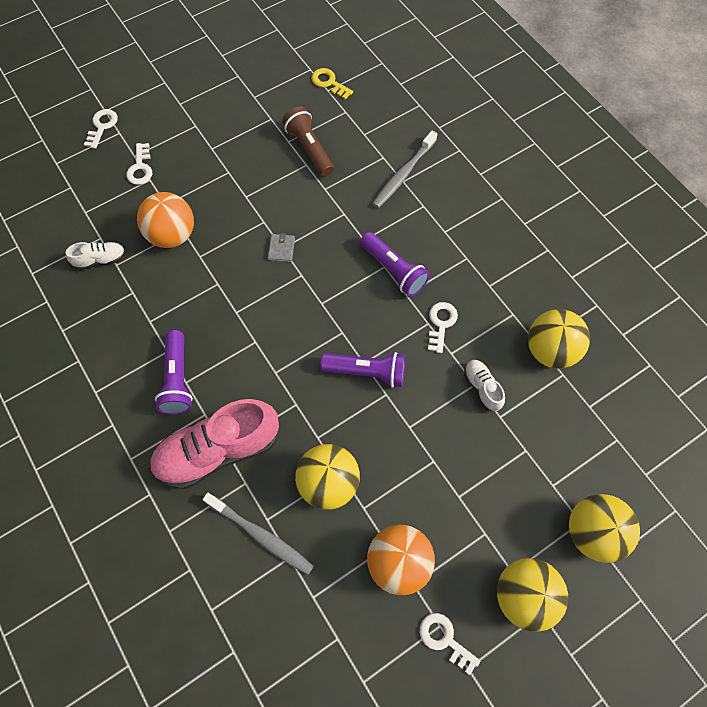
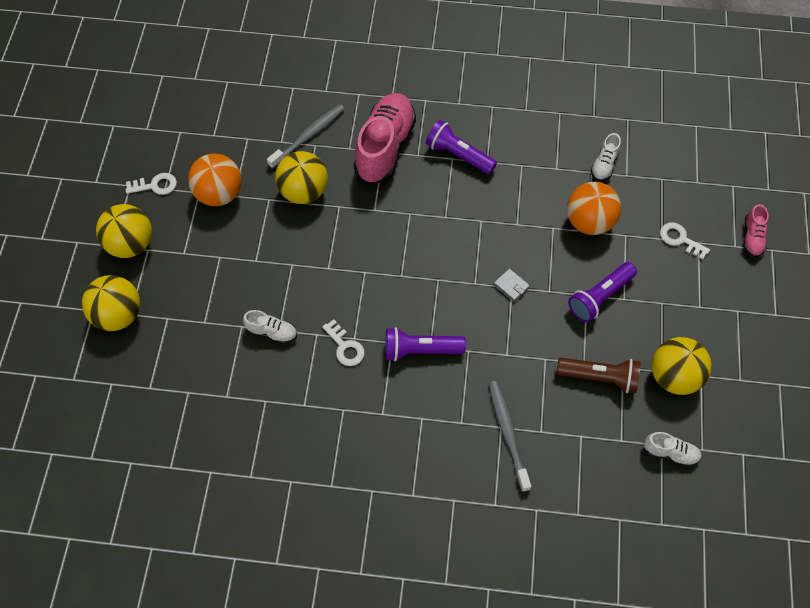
camera: 130 degrees right, 5 degrees down
(102, 126) = (752, 238): white key -> pink shoe
(261, 535) = (308, 136): grey toothbrush -> grey toothbrush turned 150 degrees clockwise
(329, 83) = (670, 453): yellow key -> white shoe
(367, 371) = (355, 269): purple flashlight -> purple flashlight (600, 297)
(550, 350) = (252, 405): yellow ball -> yellow ball (674, 377)

